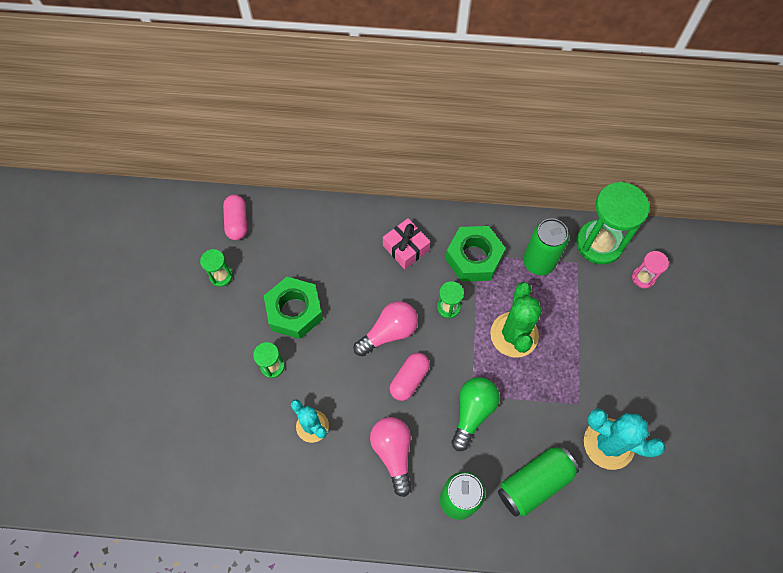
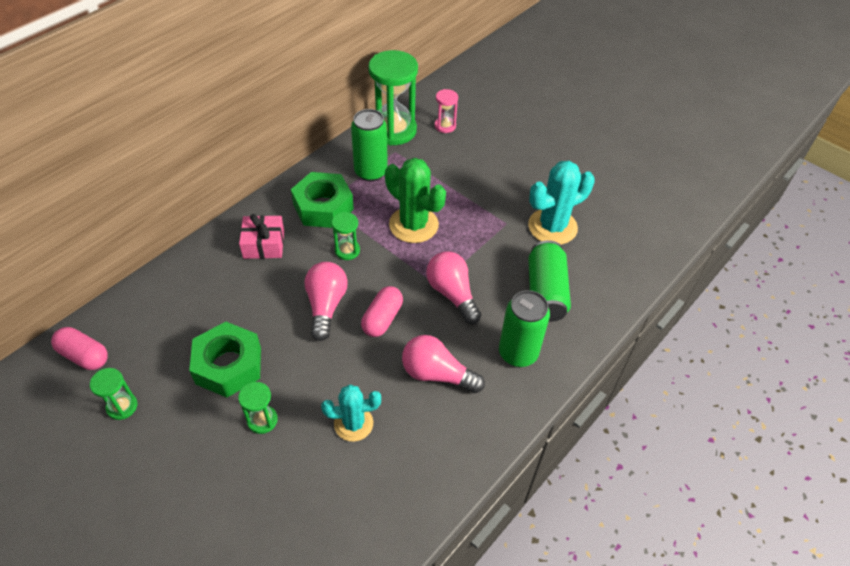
camera: 55 degrees left, 15 degrees down
(409, 379) = (382, 319): pink capsule -> pink capsule turned 45 degrees clockwise
(472, 412) = (452, 294): green light bulb -> pink light bulb

